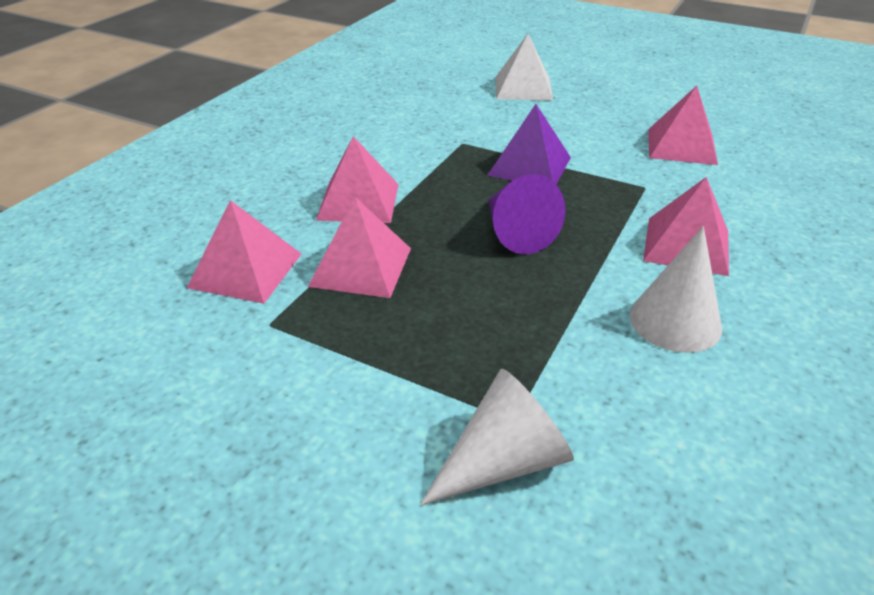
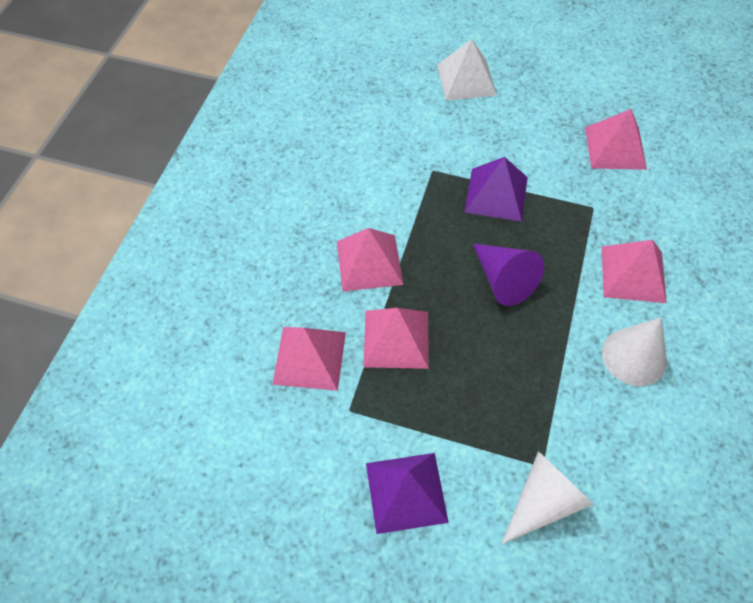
camera: 10 degrees left, 20 degrees up
(303, 420) = (406, 492): none -> purple pyramid

